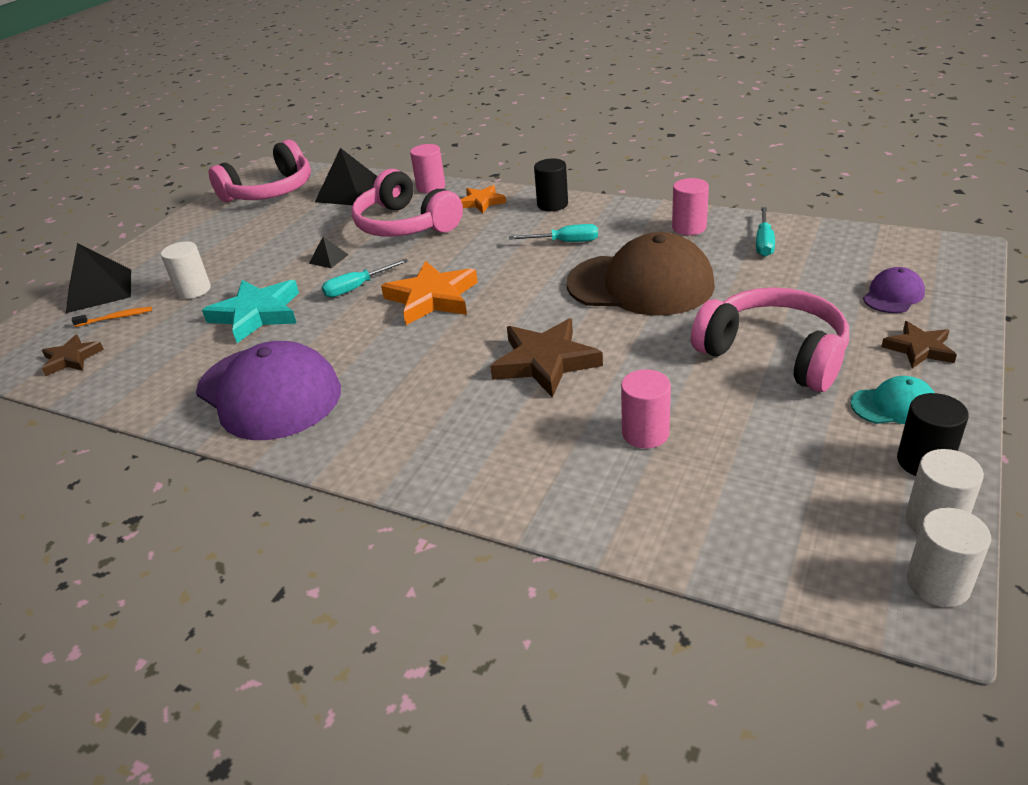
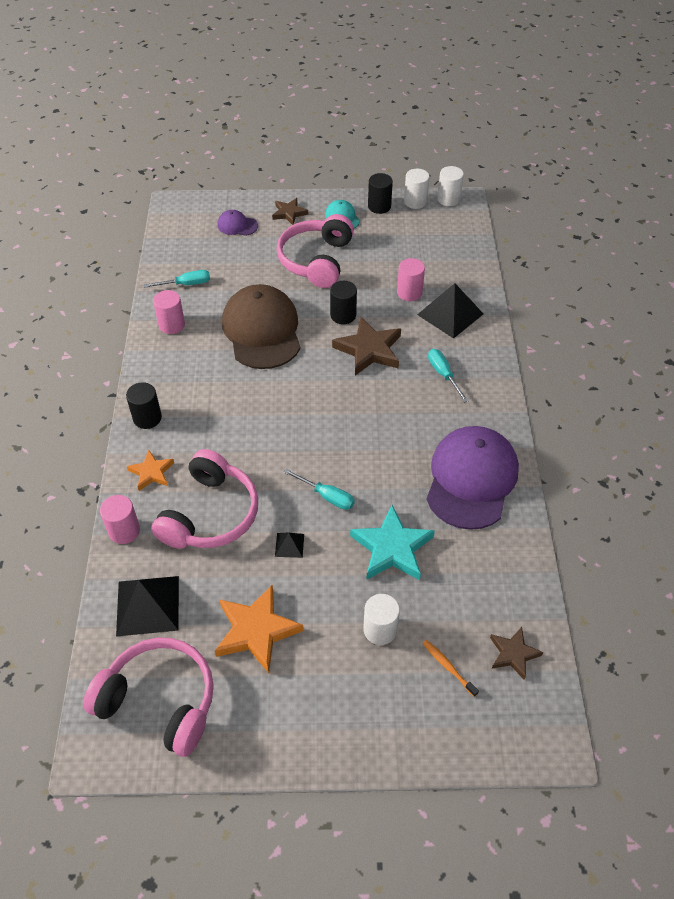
camera: 120 degrees left, 15 degrees up
(99, 290) = (417, 727): black pyramid -> black pyramid (450, 314)
(432, 298) = (322, 439): orange star -> orange star (256, 631)
(565, 242) = (213, 388): turquoise screwdriver -> turquoise screwdriver (443, 374)
(631, 354) = (343, 315): none -> black cylinder

